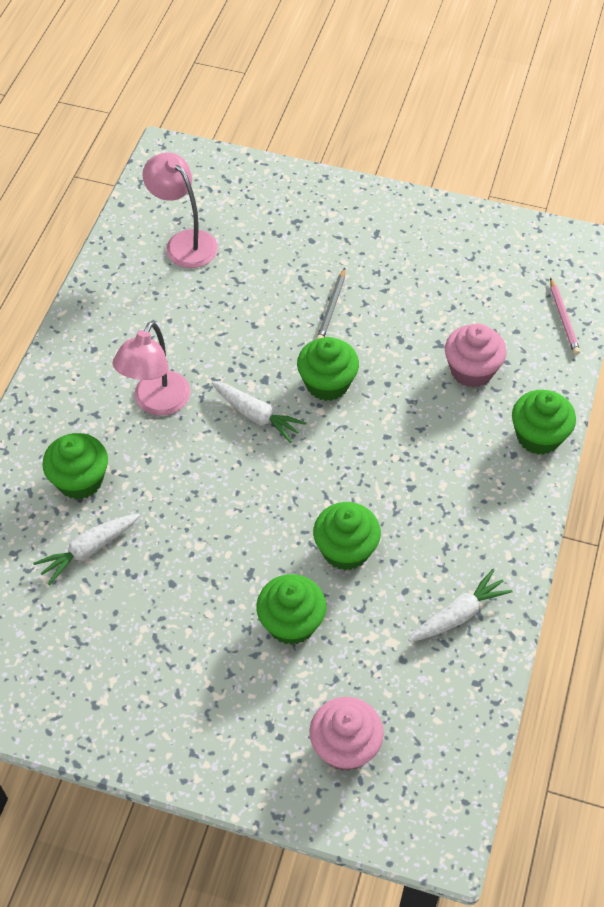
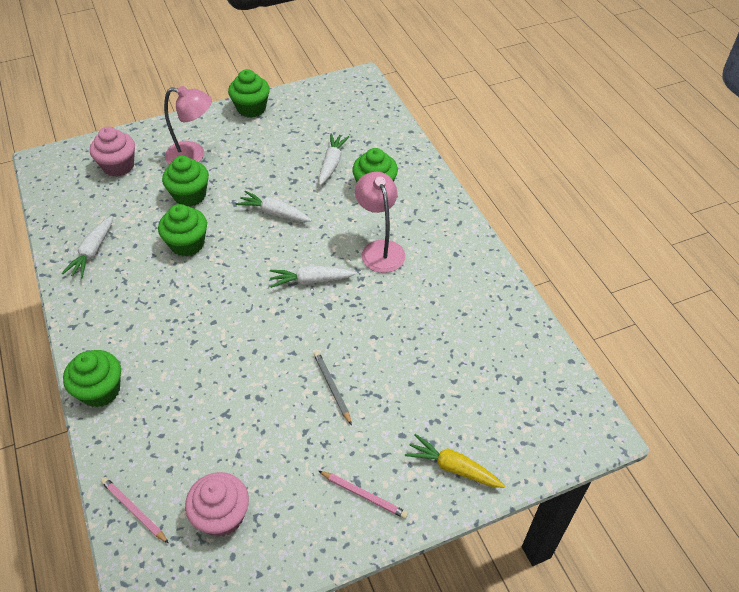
camera: 140 degrees right, 5 degrees down
(184, 242) = (490, 363): pink lamp -> pink lamp (193, 155)
(218, 524) = (274, 213): none -> white carrot
(297, 198) = (453, 467): none -> yellow carrot
(327, 383) = (284, 330): green cupcake -> green cupcake (251, 108)
(379, 222) = (364, 495): none -> pink pencil
(471, 370) = (185, 409): pink cupcake -> pink cupcake (222, 516)

